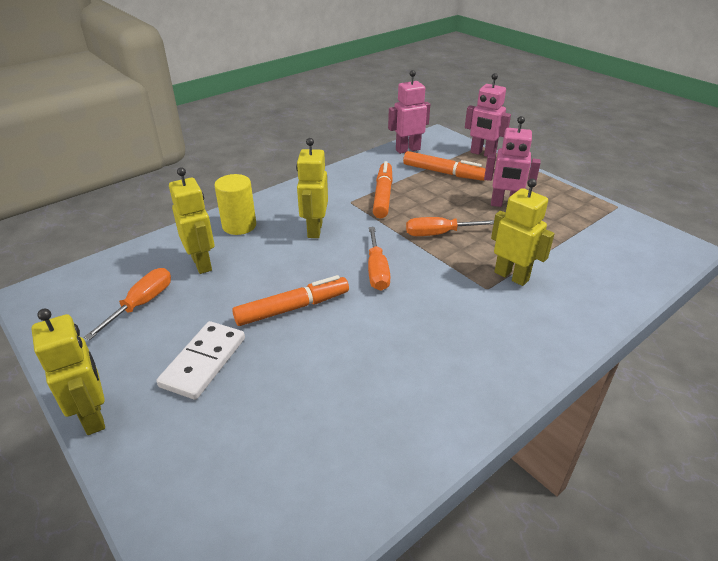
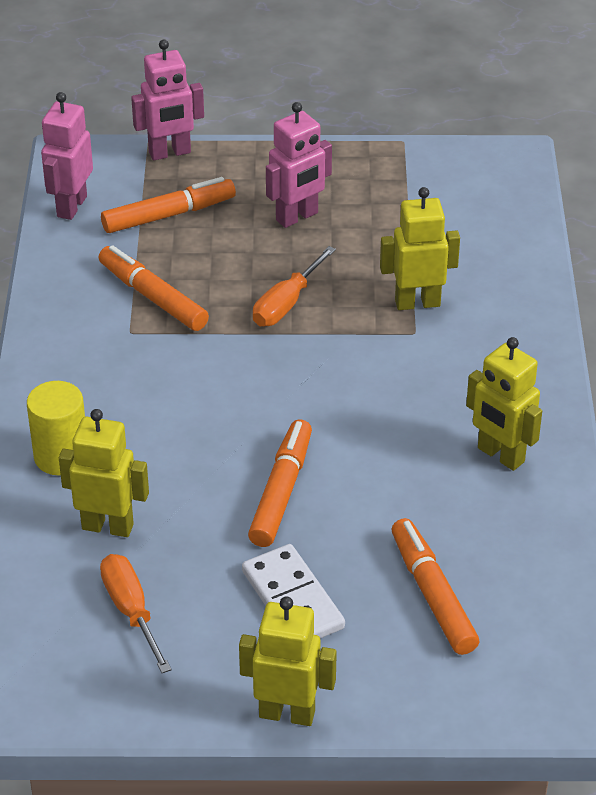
camera: 50 degrees left, 5 degrees up
(266, 428) = (432, 595): none -> orange marker
(314, 230) = (154, 396): yellow robot -> yellow robot (500, 455)
(377, 270) = (293, 392): orange screwdriver -> none

